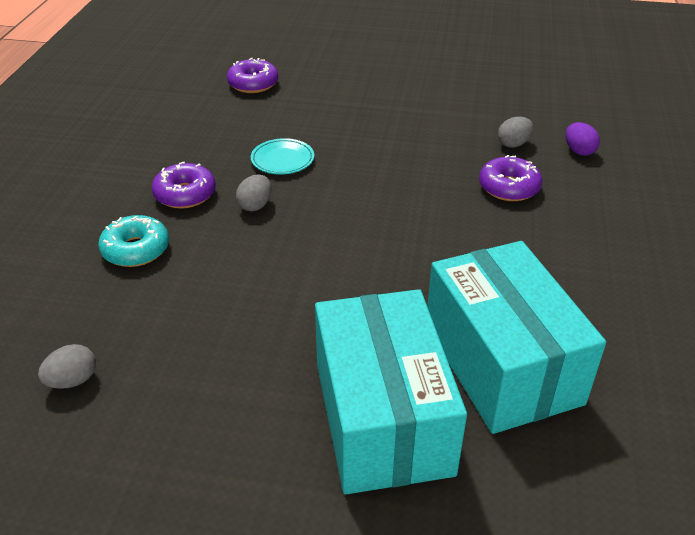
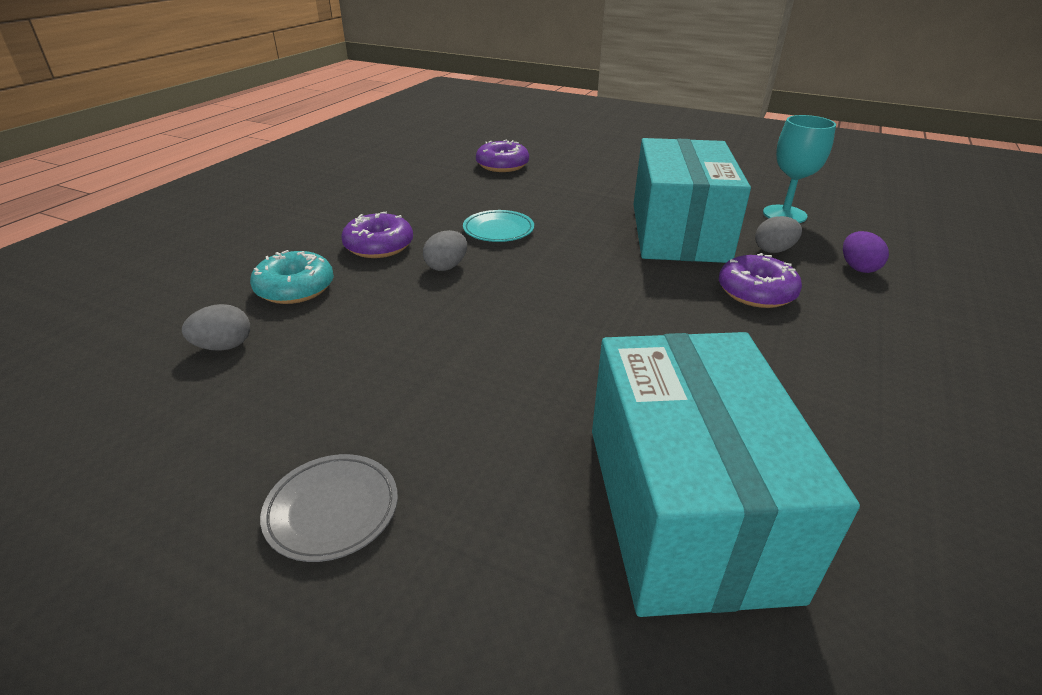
camera: 15 degrees right, 5 degrees down
(72, 380) = (130, 411): grey egg -> grey egg (224, 346)
(273, 416) = (332, 510): none -> grey plate
(382, 417) = (479, 548): turquoise box -> turquoise box (679, 232)
(514, 105) = (784, 214): none -> turquoise goblet

